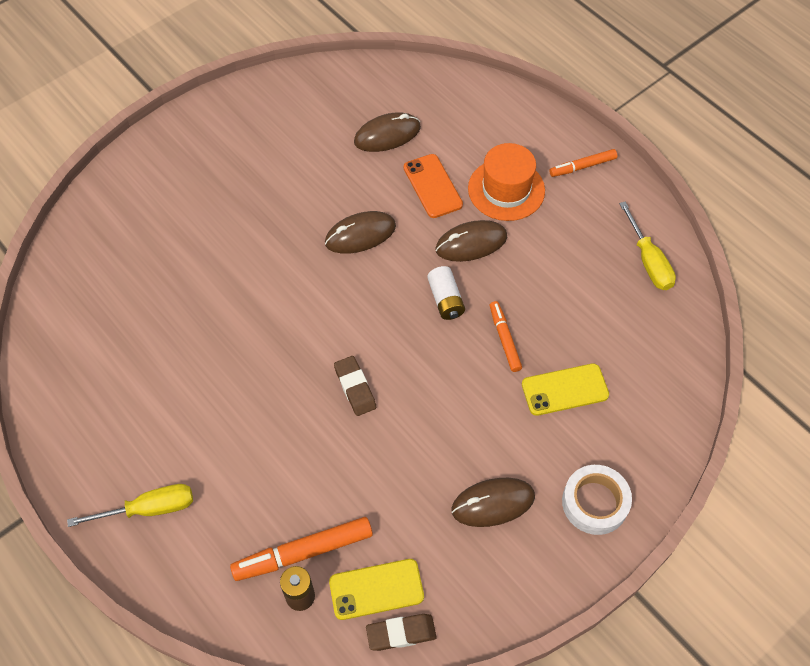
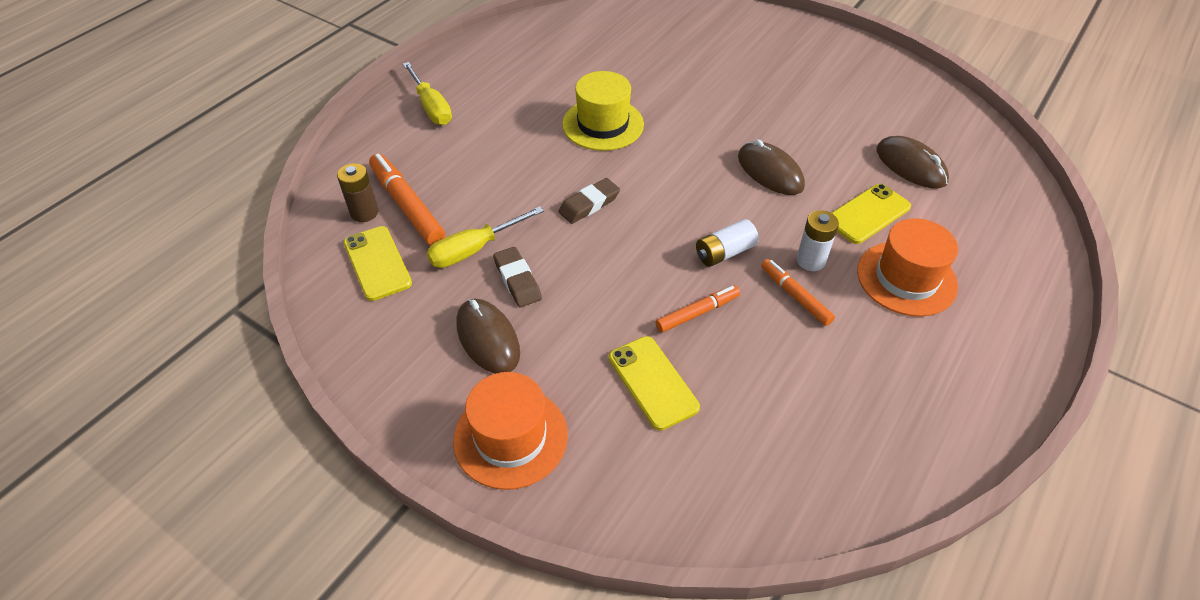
camera: 75 degrees right, 10 degrees down
(244, 349) = (603, 124): none -> yellow hat
(401, 633) = (334, 290): brown eraser -> brown eraser (517, 280)
(432, 186) = (867, 214): orange phone -> yellow phone
(471, 243) = (810, 260): brown mouse -> white battery
(582, 166) = (995, 349): orange marker -> orange marker (795, 296)
(595, 502) = (510, 437): white tape -> orange hat
(648, 261) = (890, 448): yellow screwdriver -> yellow screwdriver (474, 249)

